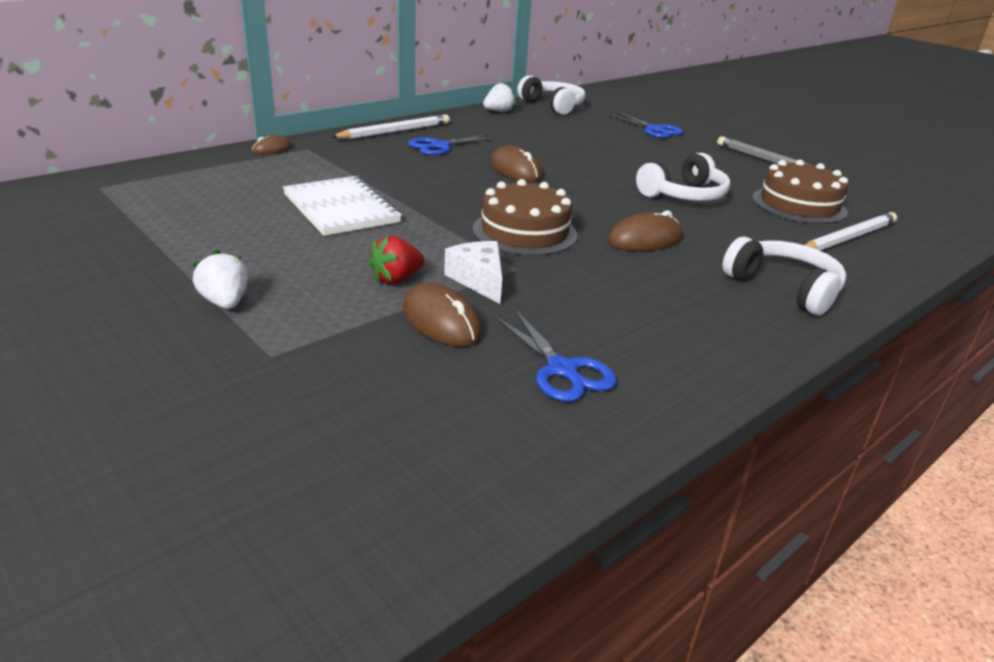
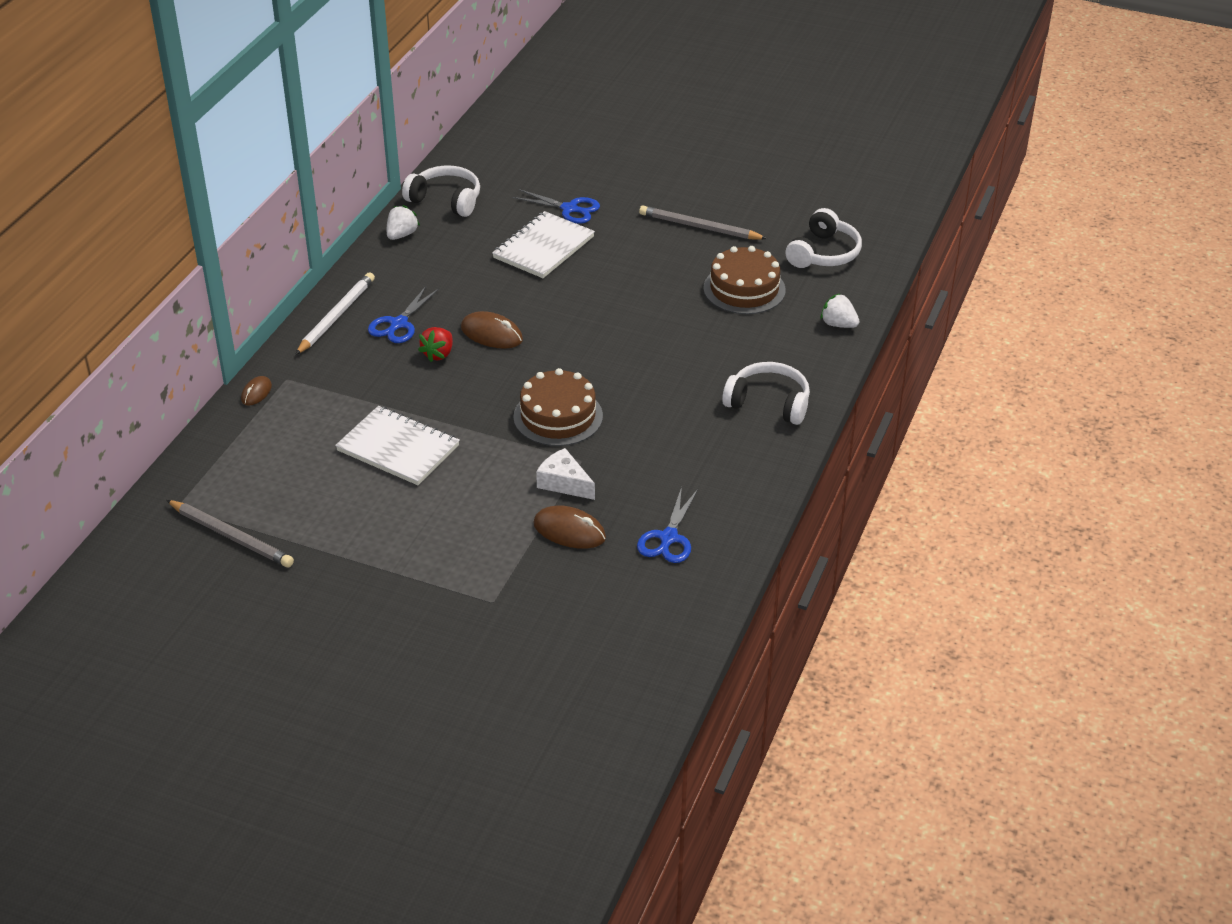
camera: 25 degrees left, 10 degrees up
(104, 217) = (231, 536): none -> grey pencil
(225, 302) = (419, 575): white strawberry -> white strawberry (838, 324)
(396, 279) = (509, 506): red strawberry -> red strawberry (438, 354)
(562, 369) = (668, 538): blue scissors -> blue scissors turned 75 degrees clockwise
(612, 141) = (543, 247): none -> white notebook
(644, 239) = (650, 387): brown mouse -> none
(684, 195) = (649, 313): white headphones -> white headphones (823, 253)
(848, 238) = (794, 322): white pencil -> none

